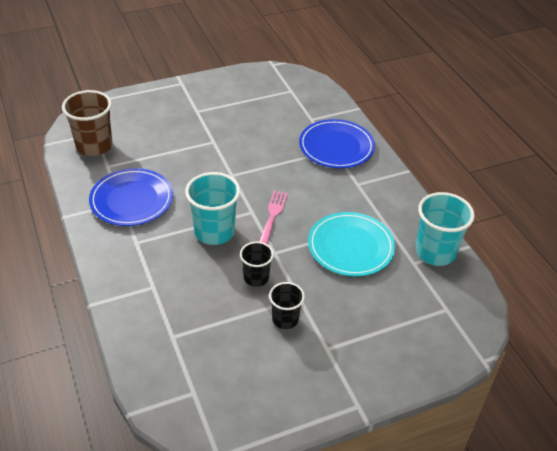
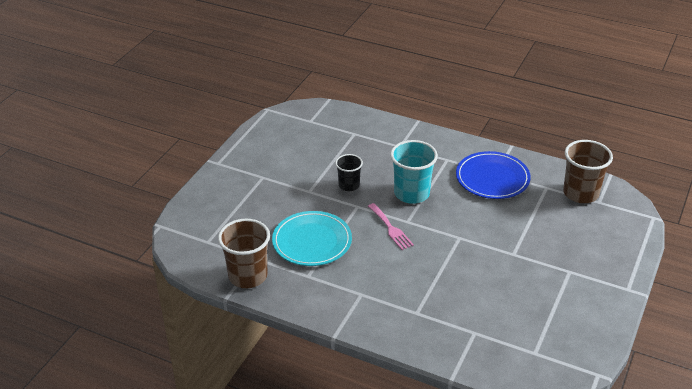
camera: 140 degrees right, 5 degrees down
(285, 319) = (304, 176): black cup -> none
(336, 147) = (418, 317): blue plate -> none
(435, 252) = (248, 276): turquoise cup -> brown cup

